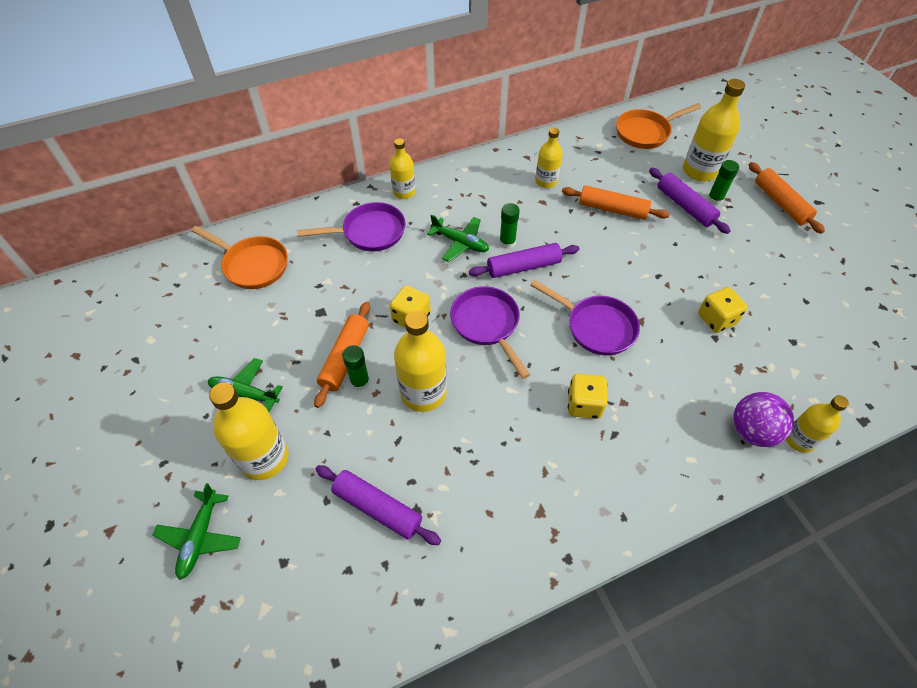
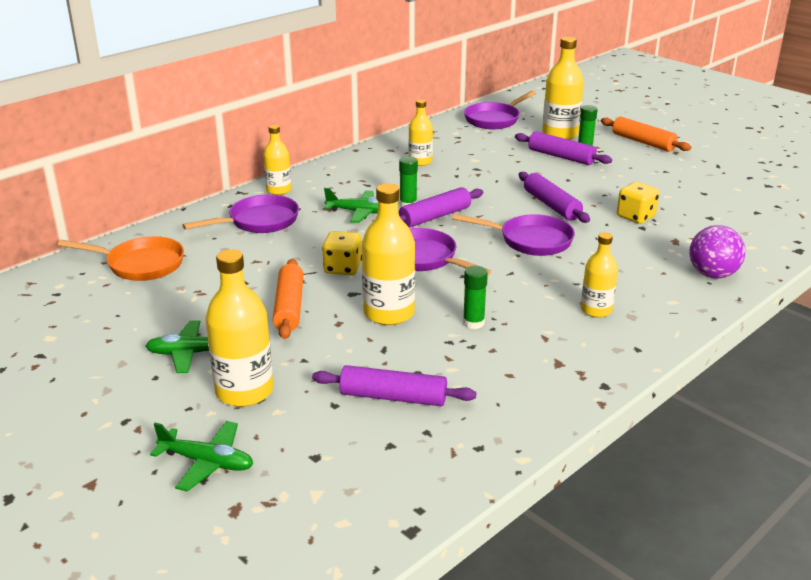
camera: 20 degrees left, 25 degrees down
(200, 537) = (207, 462): green plane -> green plane turned 60 degrees counterclockwise
(360, 382) = (317, 319): green glue stick -> green glue stick (473, 323)
(584, 404) = (552, 289): yellow dice -> none
(612, 209) = (496, 169): orange rolling pin -> none
(641, 279) = (551, 205): none -> purple rolling pin
(645, 132) = (494, 119): orange pan -> purple pan
(799, 439) = (755, 271): yellow bottle -> yellow bottle (596, 310)

